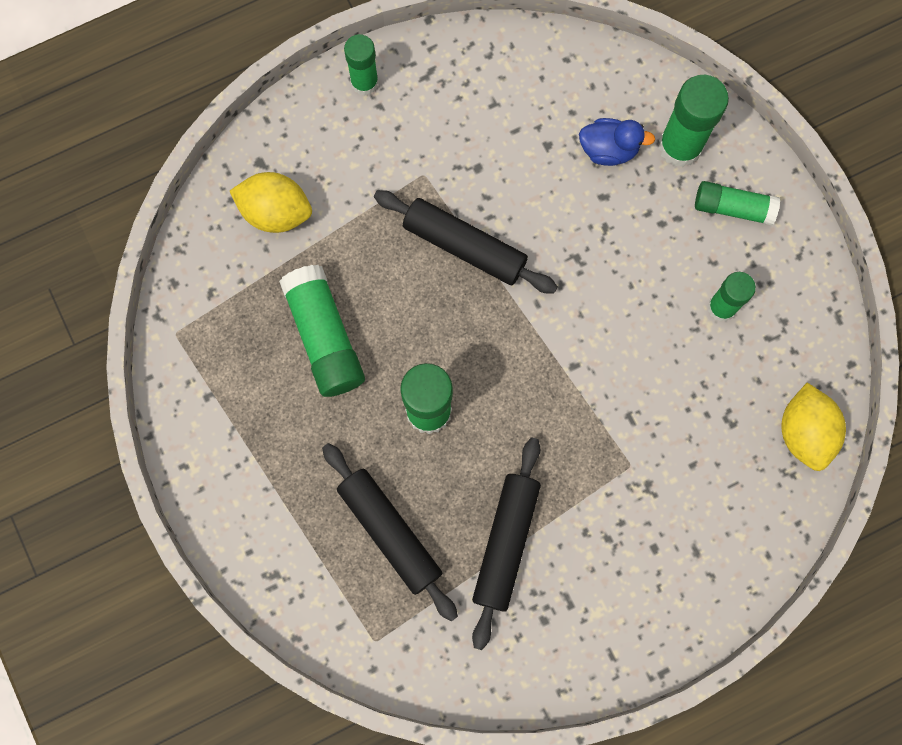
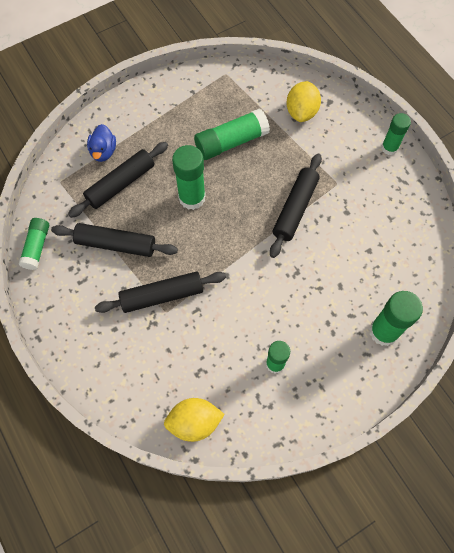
camera: 85 degrees right, 10 degrees down
(602, 470) = (162, 295): none -> black rolling pin
(609, 149) = (373, 287): blue duck -> blue duck (103, 151)
(733, 208) = (346, 368): green glue stick -> green glue stick (37, 247)

